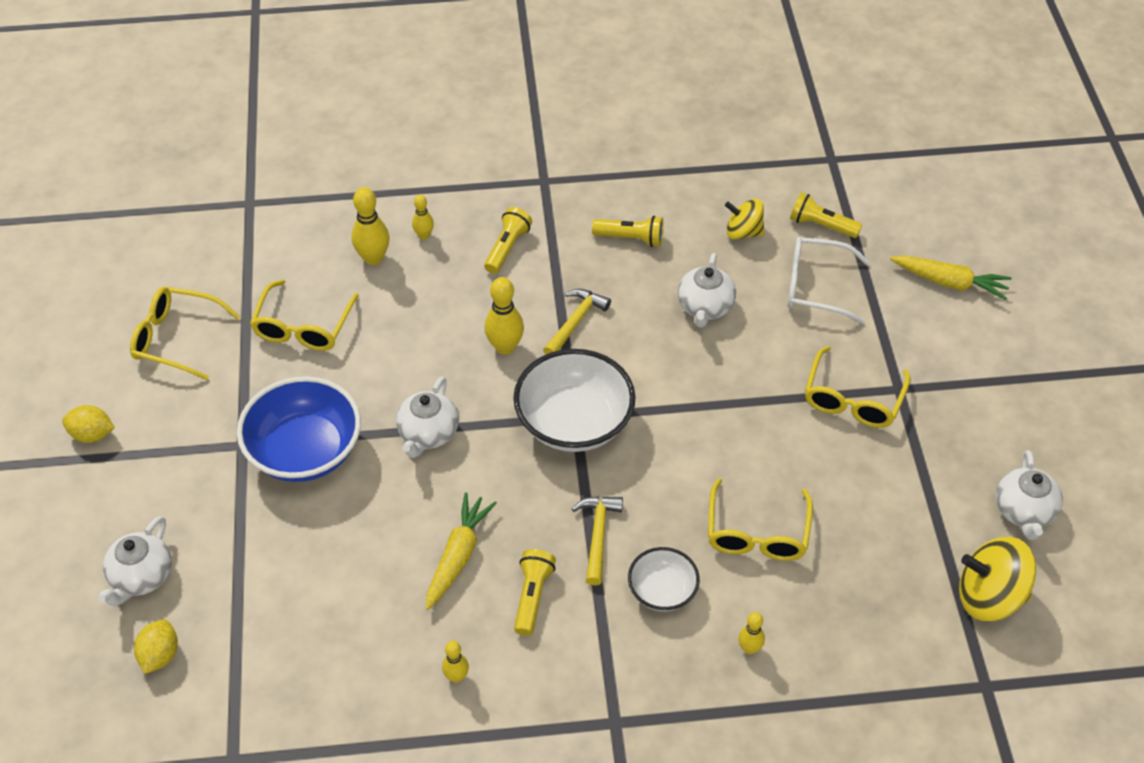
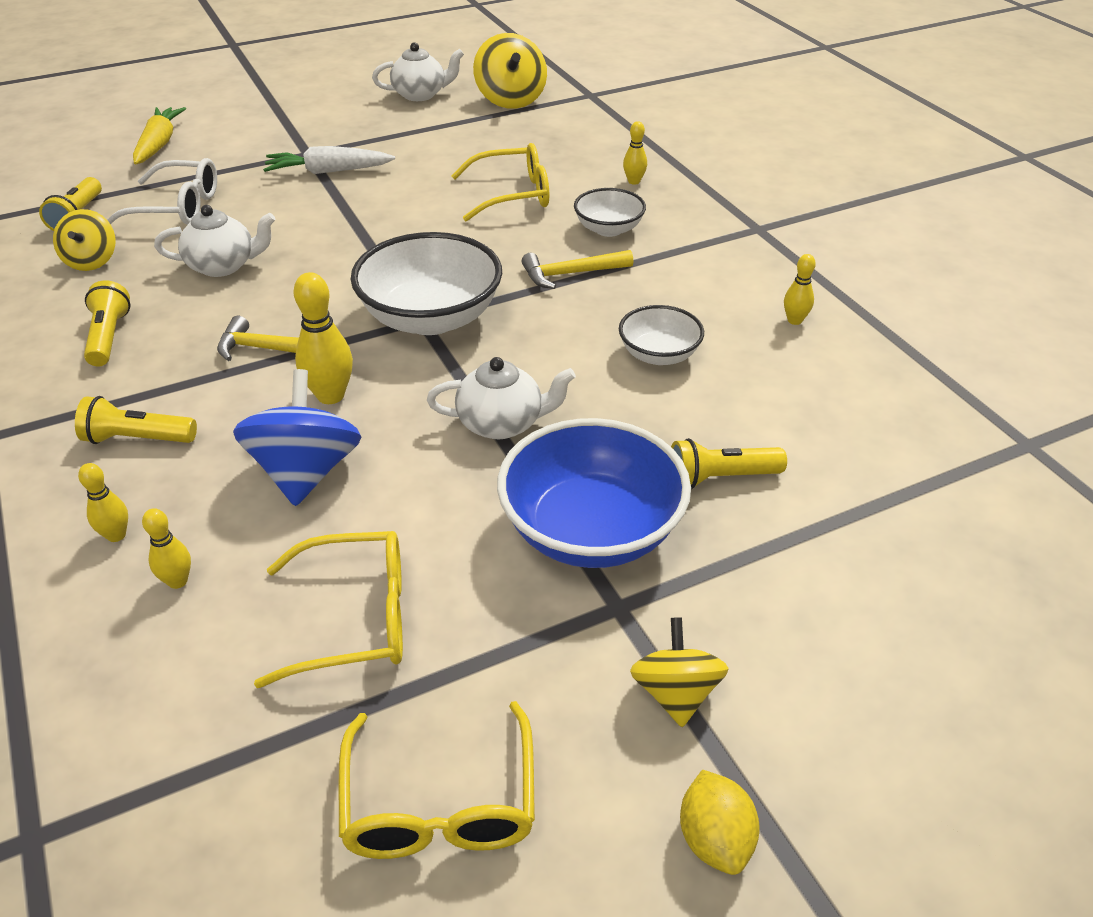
camera: 110 degrees left, 10 degrees down
(141, 577) = (903, 631): white teapot -> none
(160, 655) = (983, 559): yellow lemon -> none
(173, 450) = (675, 693): none -> yellow spinning top
(373, 258) = (177, 581): yellow bowling pin -> yellow bowling pin, size x0.58
(433, 323) = (306, 472): none -> blue spinning top
(458, 556) = (659, 355): yellow carrot -> white bowl
(532, 596) = (670, 296): yellow flashlight -> yellow flashlight (720, 478)
(815, 286) = (177, 207): white glasses -> white glasses turned 75 degrees counterclockwise
(853, 399) = (329, 171): yellow glasses -> white carrot

